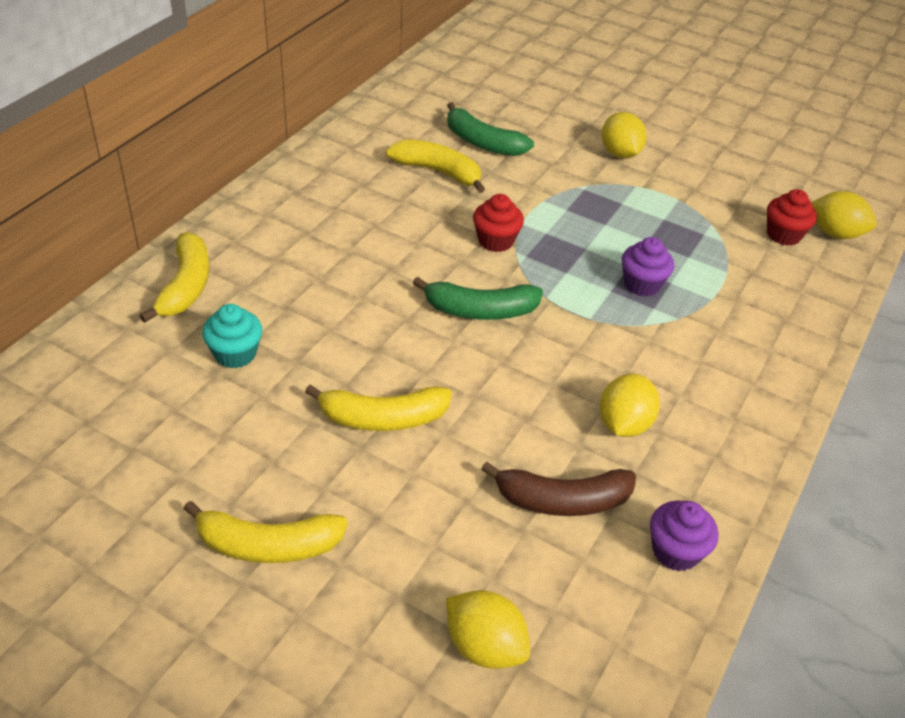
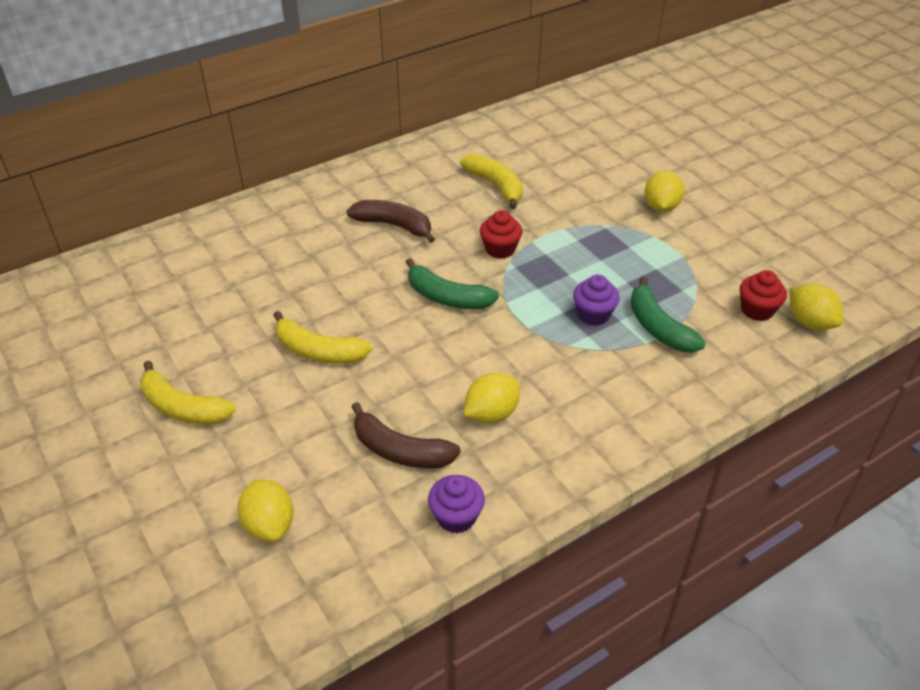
camera: 30 degrees right, 0 degrees up
(186, 286) = (255, 222): yellow banana -> none
(235, 354) = (254, 277): turquoise cupcake -> none
(359, 245) = (394, 225): none -> brown banana
(482, 142) = (550, 171): green banana -> green banana (658, 327)

